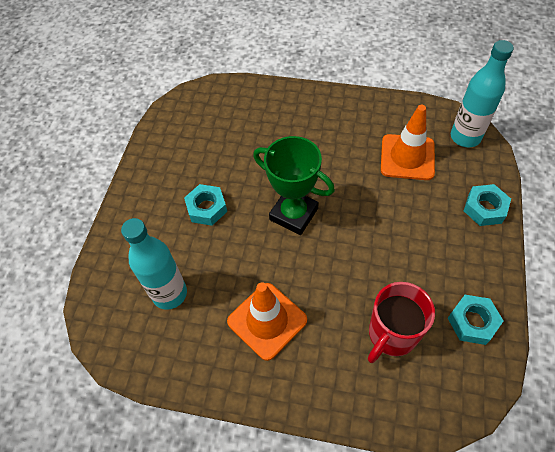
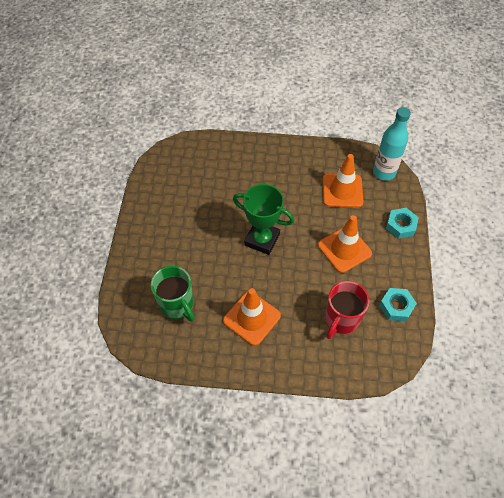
camera: 10 degrees left, 0 degrees up
(169, 293) = (177, 305): turquoise bottle -> green mug
(206, 208) = (195, 239): turquoise nut -> none
(404, 235) = (344, 249): none -> orange traffic cone

